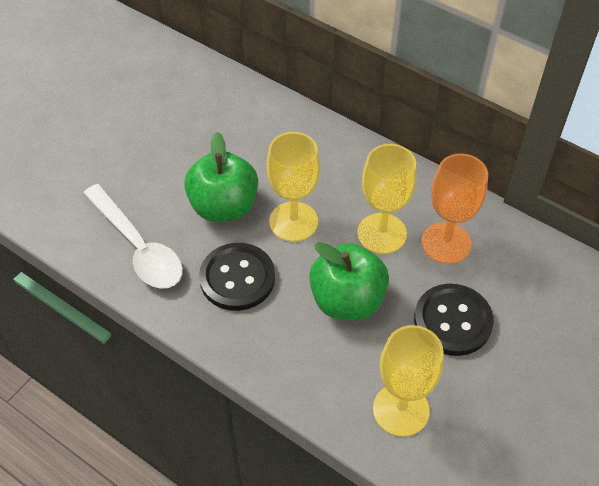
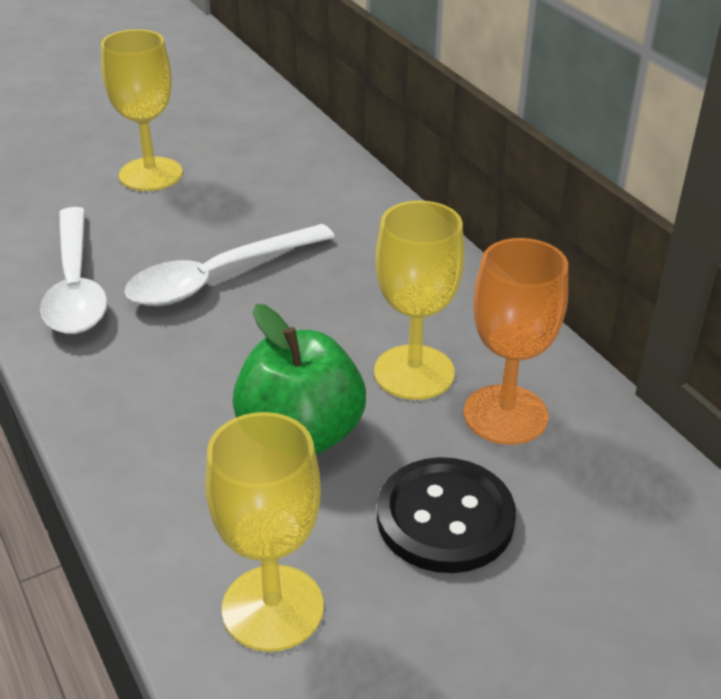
camera: 25 degrees right, 15 degrees down
(223, 206) = (218, 277): green apple -> white spoon
(237, 278) = (169, 358): black button -> none
(293, 221) = (298, 320): yellow goblet -> yellow goblet (150, 174)

